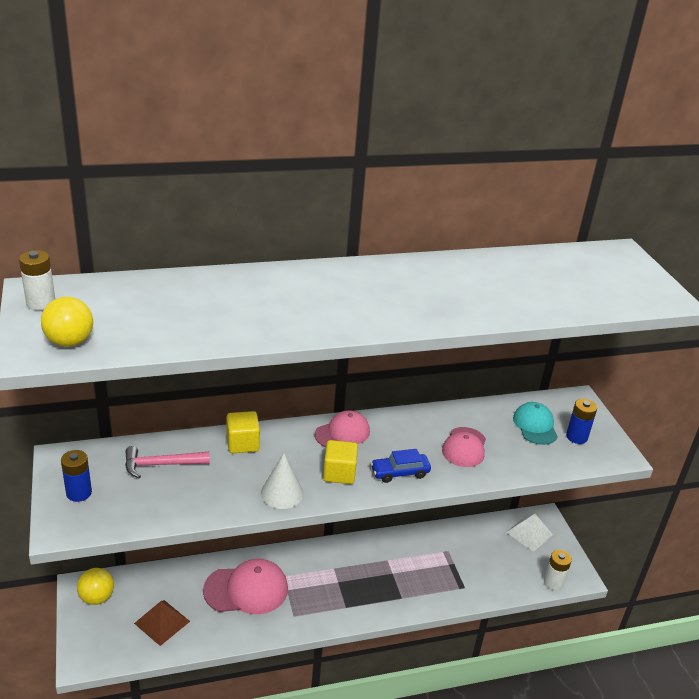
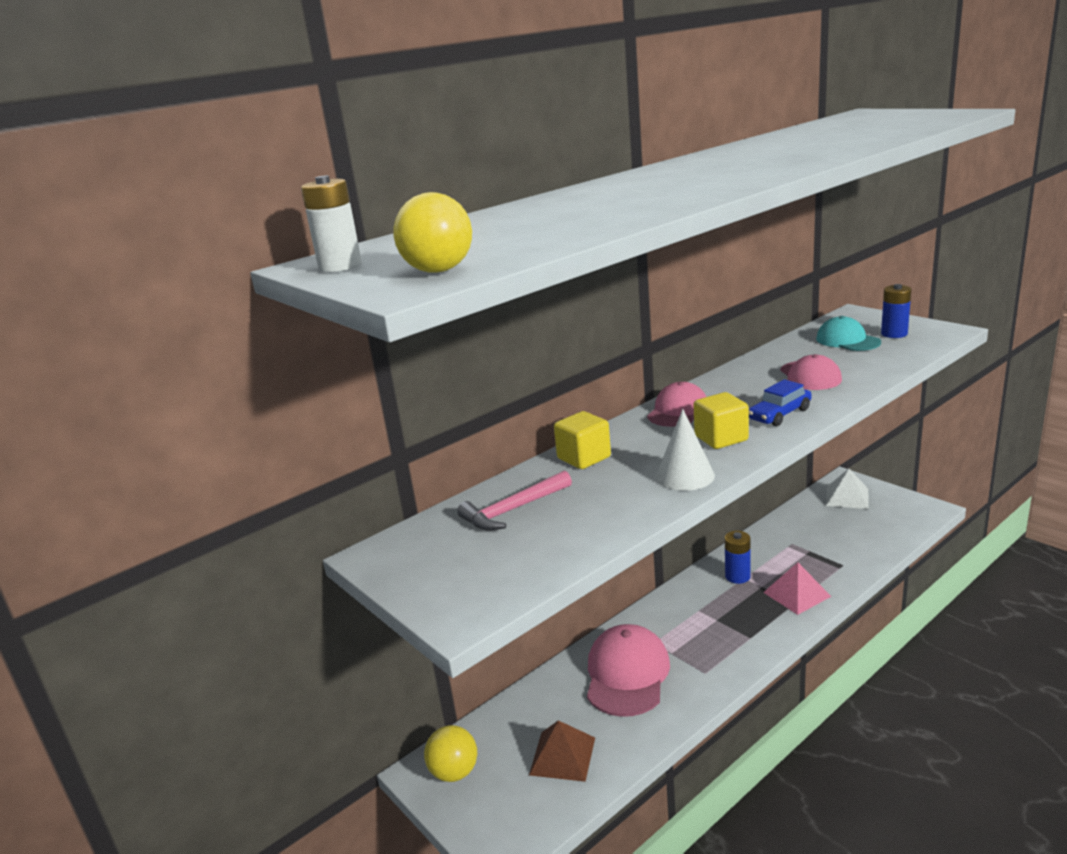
camera: 20 degrees left, 10 degrees down
(79, 493) = (442, 574): blue battery -> blue battery (737, 576)
(246, 589) = (627, 674): pink cap -> pink cap turned 45 degrees counterclockwise
(409, 592) = (796, 594): none -> pink pyramid
(553, 582) = (915, 523): white battery -> none

